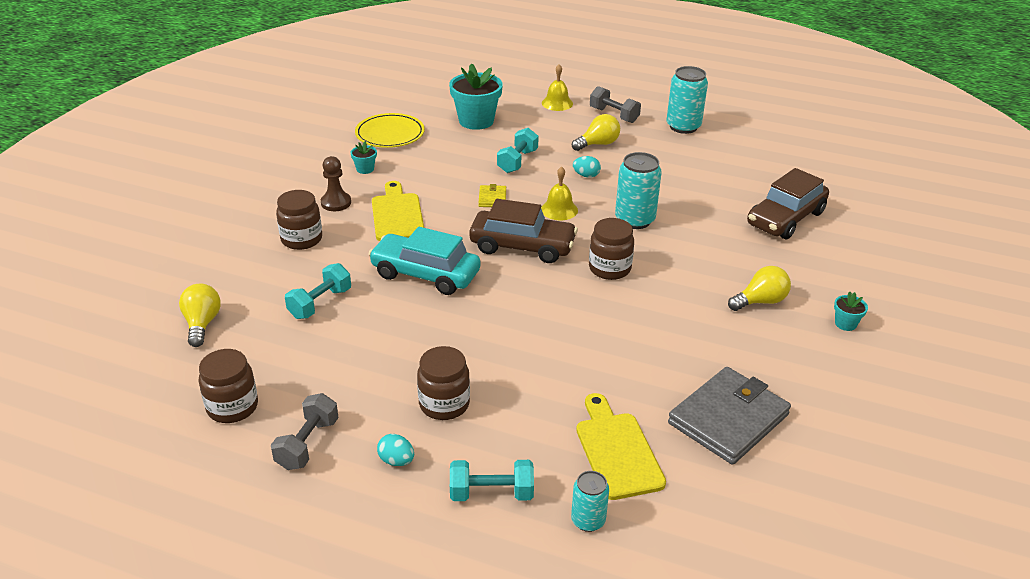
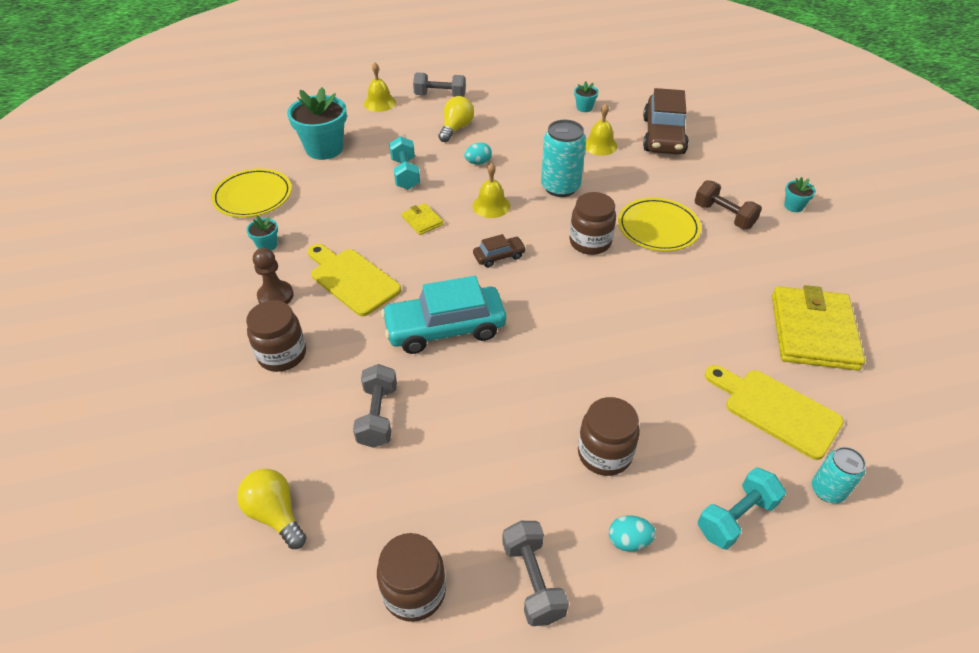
camera: 35 degrees left, 10 degrees up
(320, 303) = (378, 416): turquoise dumbbell -> grey dumbbell
(522, 246) = (499, 256): brown car -> brown car, size x0.48
(683, 126) = (506, 85): turquoise can -> none
(684, 284) = (658, 228): none -> yellow plate
(712, 203) = (600, 145): none -> yellow bell
(728, 419) = (813, 331): grey wallet -> yellow wallet
(735, 169) = (584, 108): none -> turquoise flower pot
(760, 301) = (723, 216): yellow light bulb -> brown dumbbell

